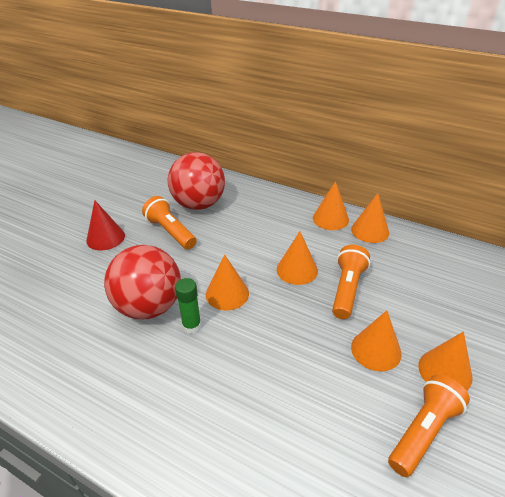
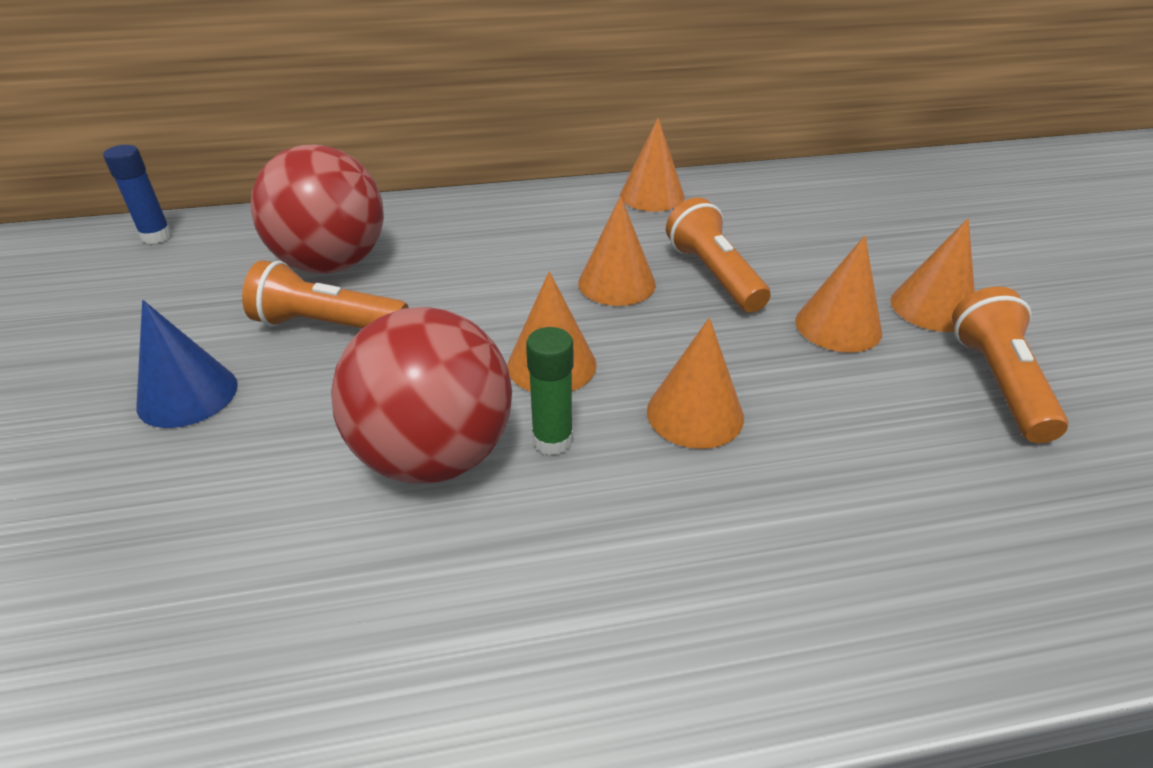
camera: 40 degrees left, 0 degrees up
(105, 238) = (187, 395): red cone -> blue cone
(156, 164) = (156, 236): none -> blue glue stick
(330, 218) = (580, 202): orange cone -> orange cone (695, 413)

